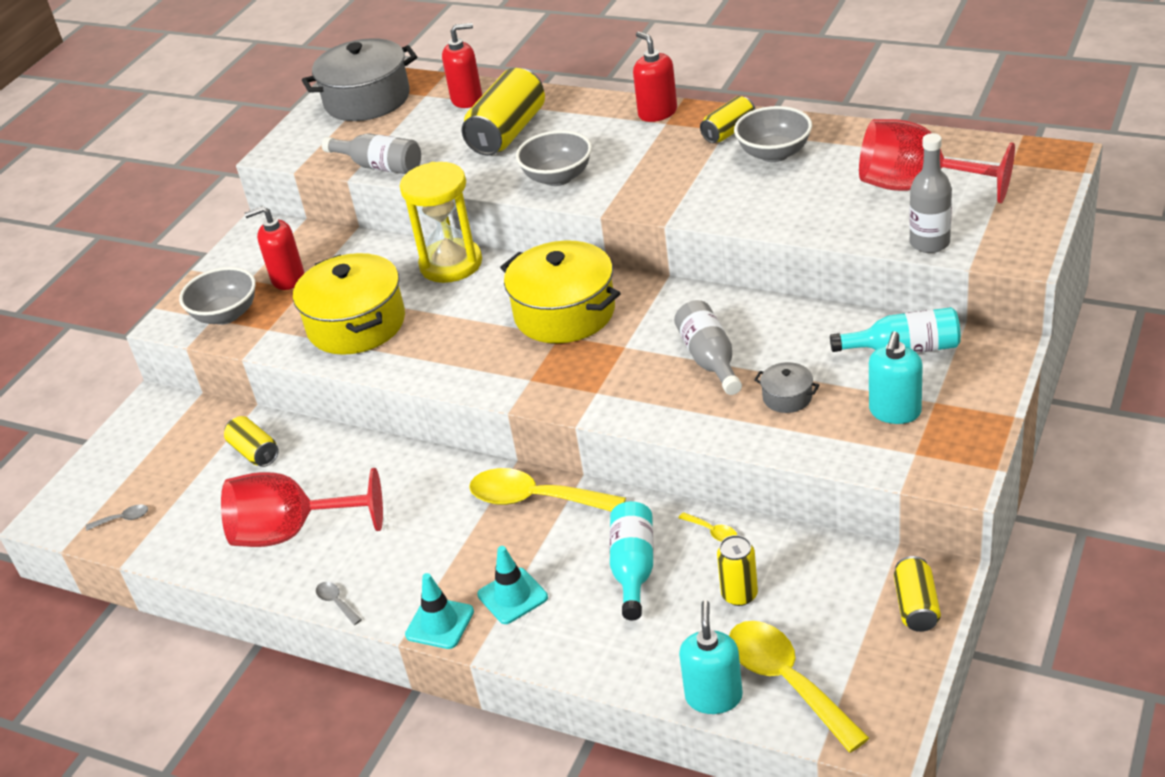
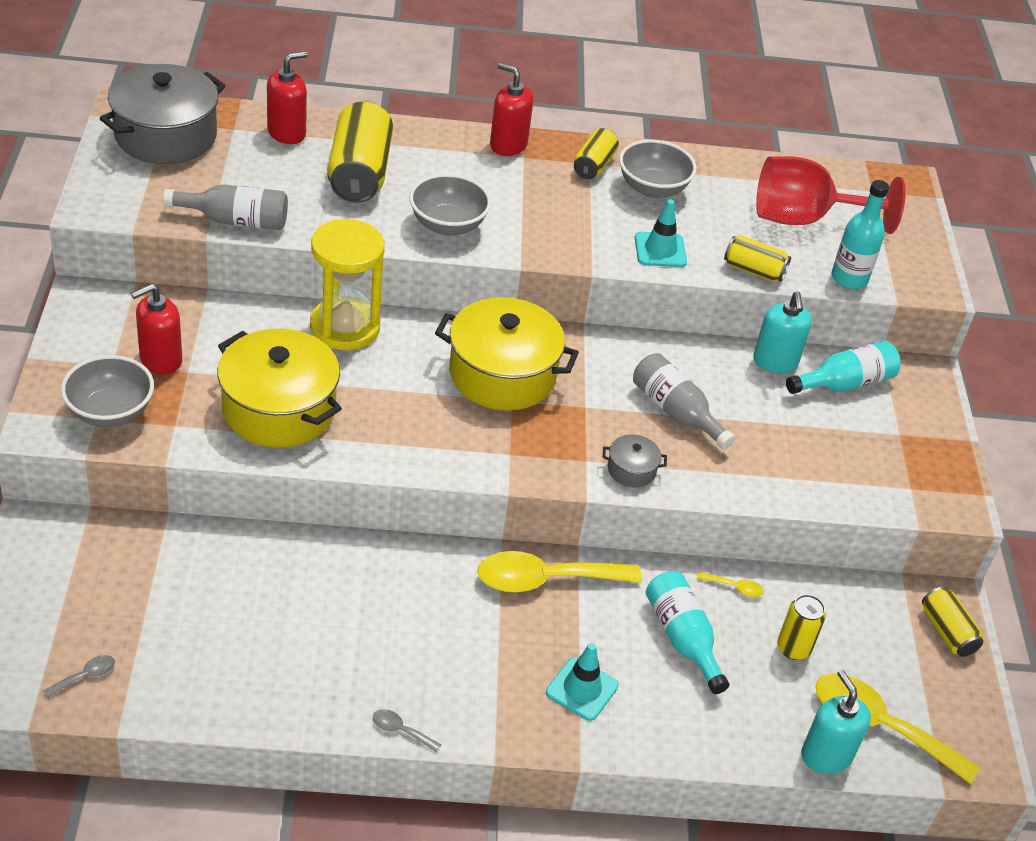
camera: 35 degrees left, 5 degrees up
(255, 452) = (201, 570): yellow can -> yellow can (754, 270)
(291, 532) = (302, 658): red goblet -> none
(440, 623) = (524, 732): turquoise traffic cone -> turquoise traffic cone (660, 250)
(787, 397) = (770, 444): grey pot -> grey pot (631, 470)
(895, 411) = (871, 448): turquoise soap dispenser -> turquoise soap dispenser (775, 362)
(929, 243) = (849, 278): grey bottle -> turquoise bottle

